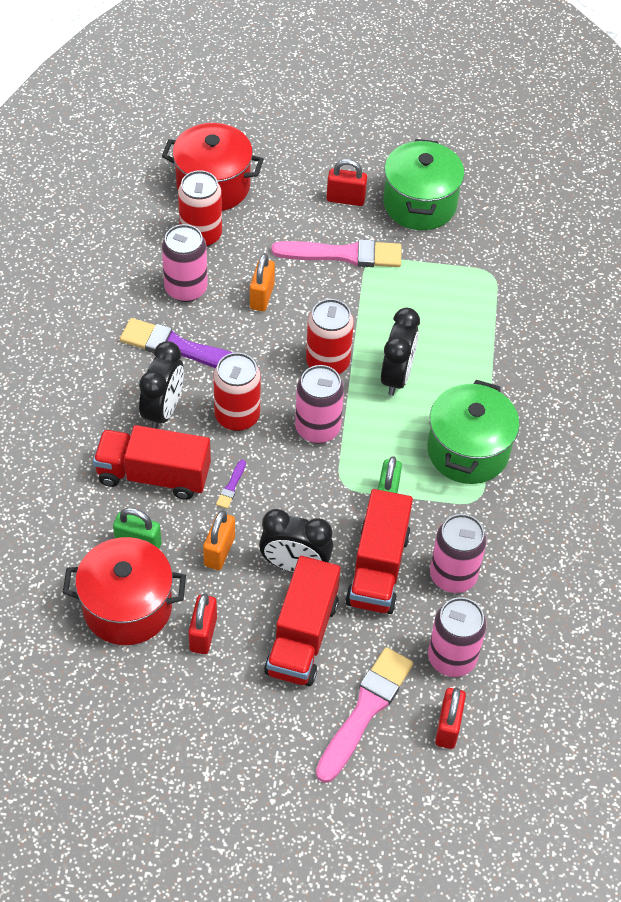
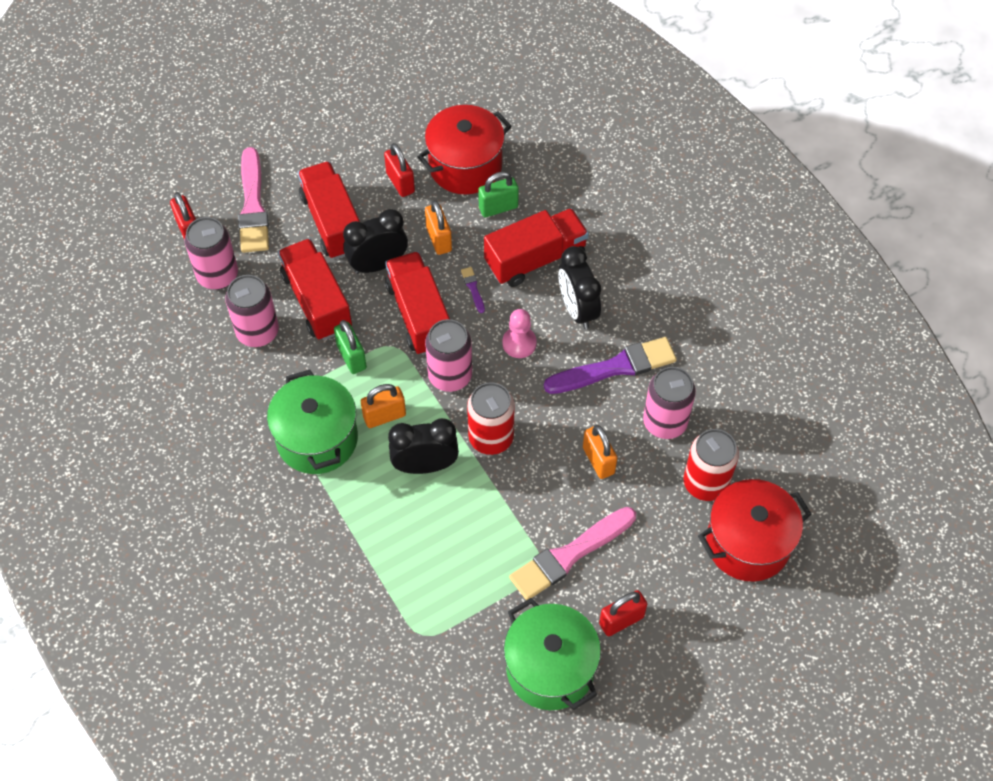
camera: 145 degrees right, 5 degrees up
(237, 416) = (519, 343): red can -> pink pawn
(298, 495) = (419, 315): none -> red truck
(396, 376) = (425, 465): black clock -> black clock turned 105 degrees clockwise
(398, 433) = (384, 416): none -> orange padlock

